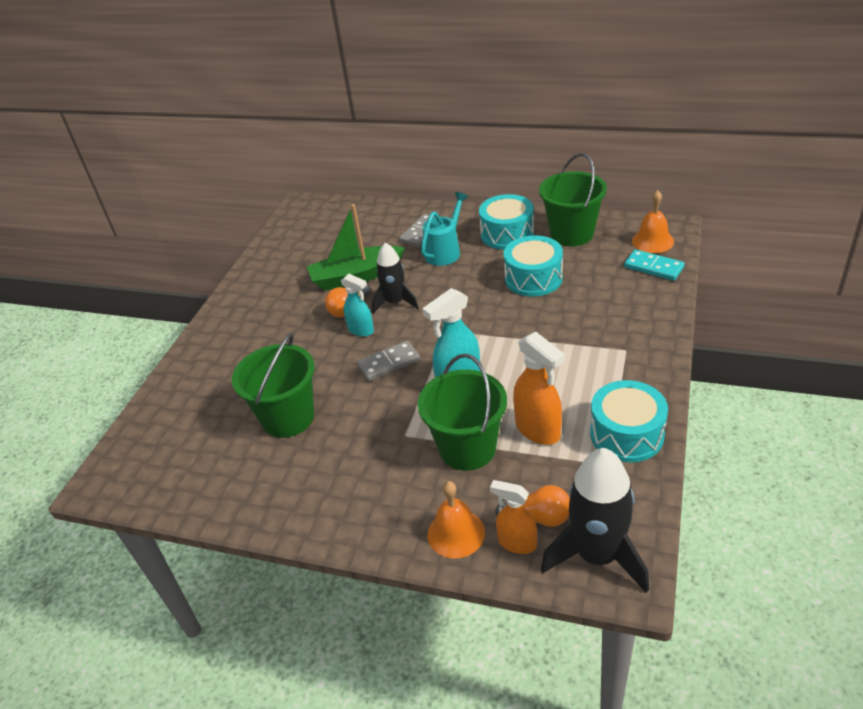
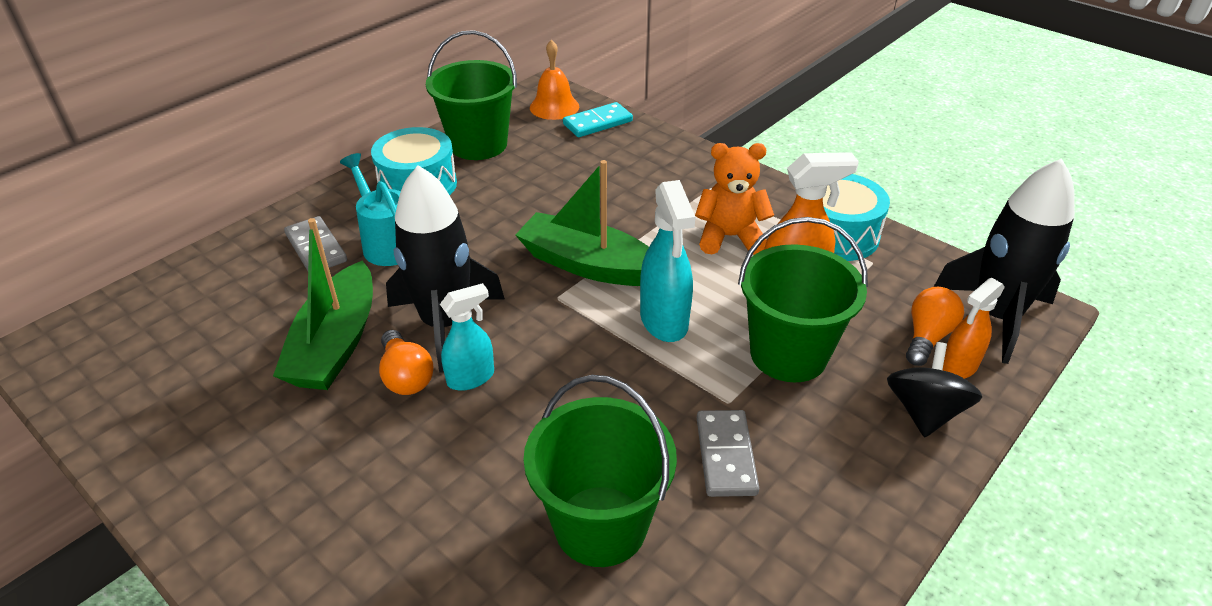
camera: 70 degrees left, 0 degrees up
(389, 363) = (571, 372): grey domino -> grey domino (725, 455)
(395, 302) = (445, 323): black rocket -> black rocket, size x1.59
(456, 533) = (924, 412): orange bell -> black spinning top
(487, 330) = (588, 265): none -> green boat
(533, 278) = (528, 198): turquoise drum -> none
(572, 380) = (729, 237): none -> orange teddy bear

